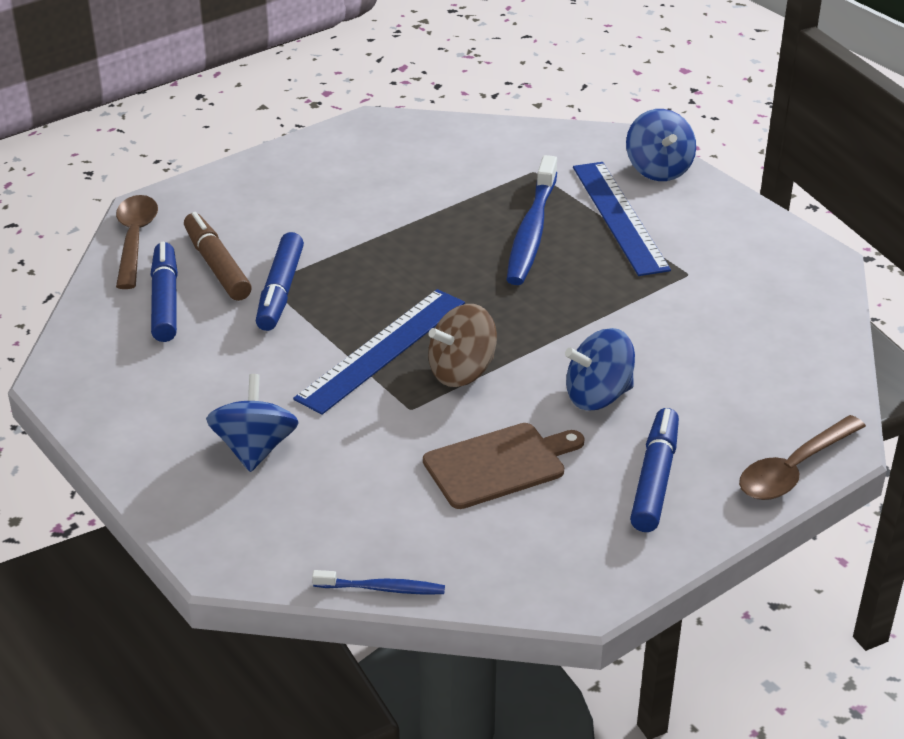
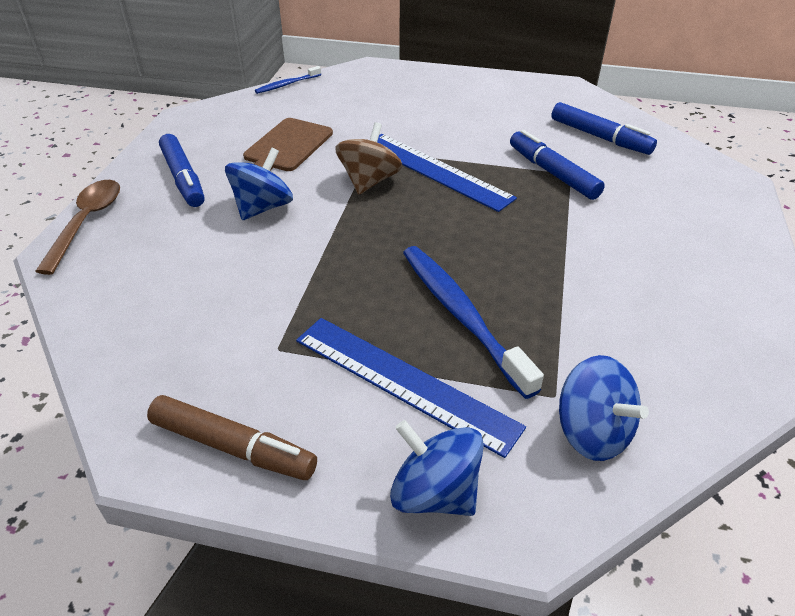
camera: 140 degrees right, 5 degrees up
(135, 240) = (692, 158): brown spoon -> none
(217, 266) = (617, 168): brown marker -> brown marker (233, 447)
(255, 448) = (424, 102): blue spinning top -> blue spinning top (592, 432)
(382, 350) = (435, 170): blue ruler -> blue ruler turned 45 degrees counterclockwise

